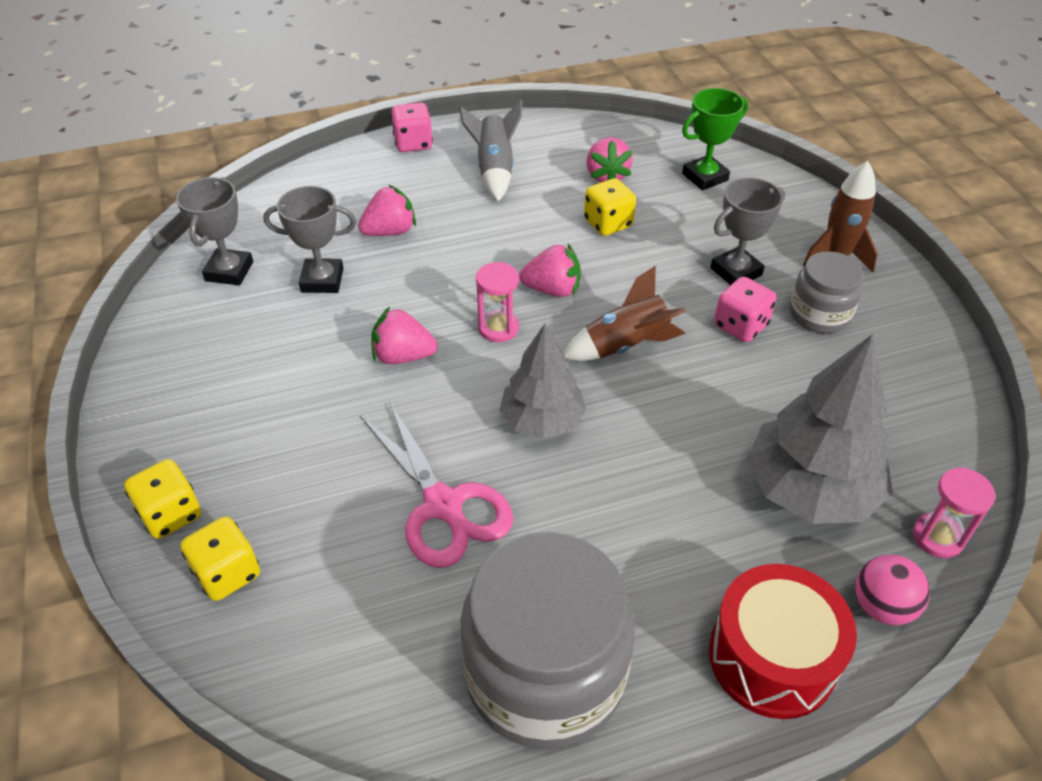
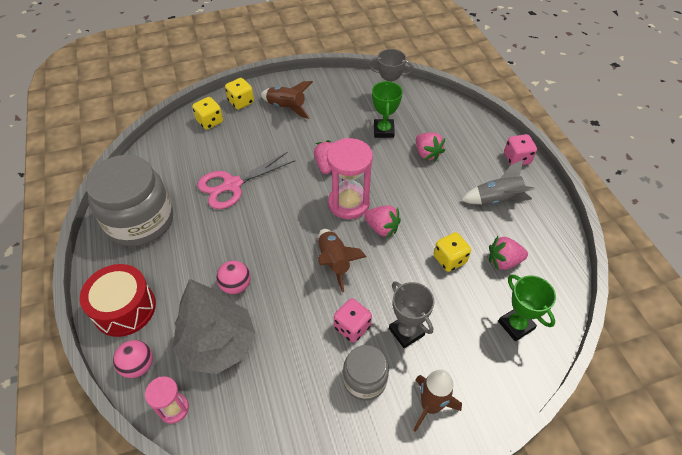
camera: 90 degrees right, 5 degrees up
(216, 426) = (286, 107): none -> brown rocket
(322, 280) = (383, 131): grey trophy -> green trophy
(498, 328) = (348, 203): pink hourglass -> pink hourglass, size x1.81
(542, 420) = (280, 222): grey tree -> none
(552, 289) = (382, 228): pink strawberry -> pink strawberry turned 60 degrees counterclockwise
(690, 475) = (236, 285): none -> pink ball

